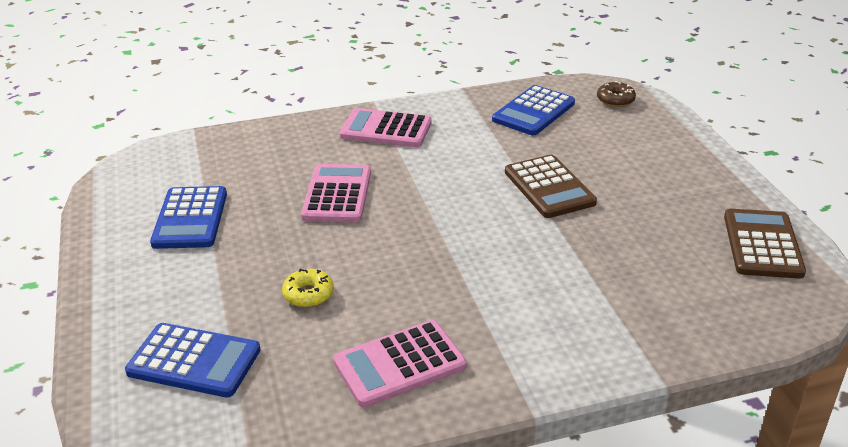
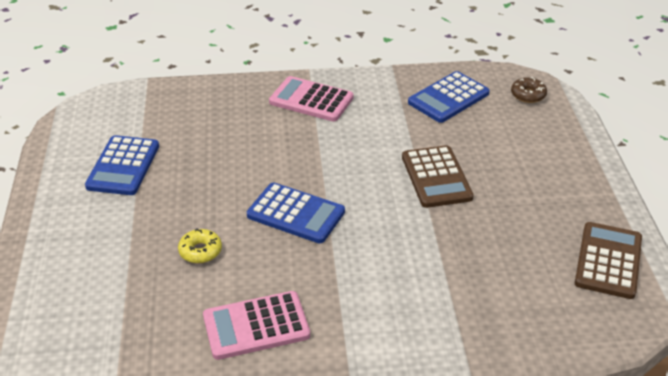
camera: 10 degrees right, 5 degrees up
(194, 361) = (94, 297): blue calculator -> blue calculator (296, 214)
(337, 194) = (251, 159): pink calculator -> none

